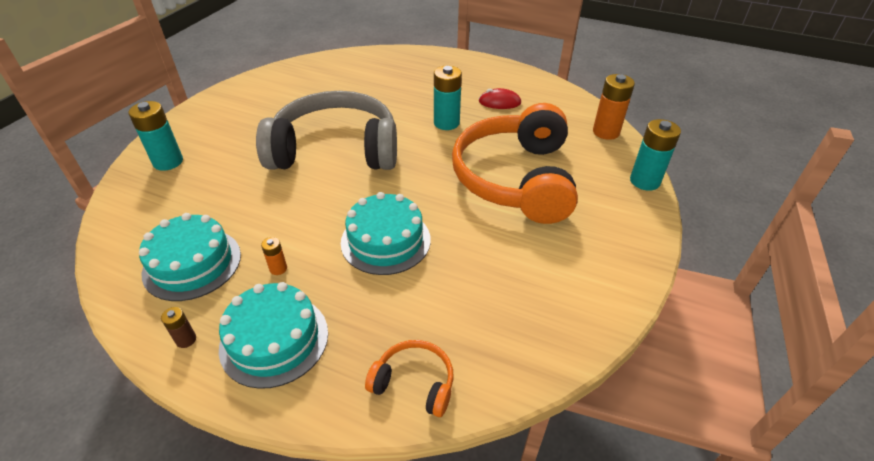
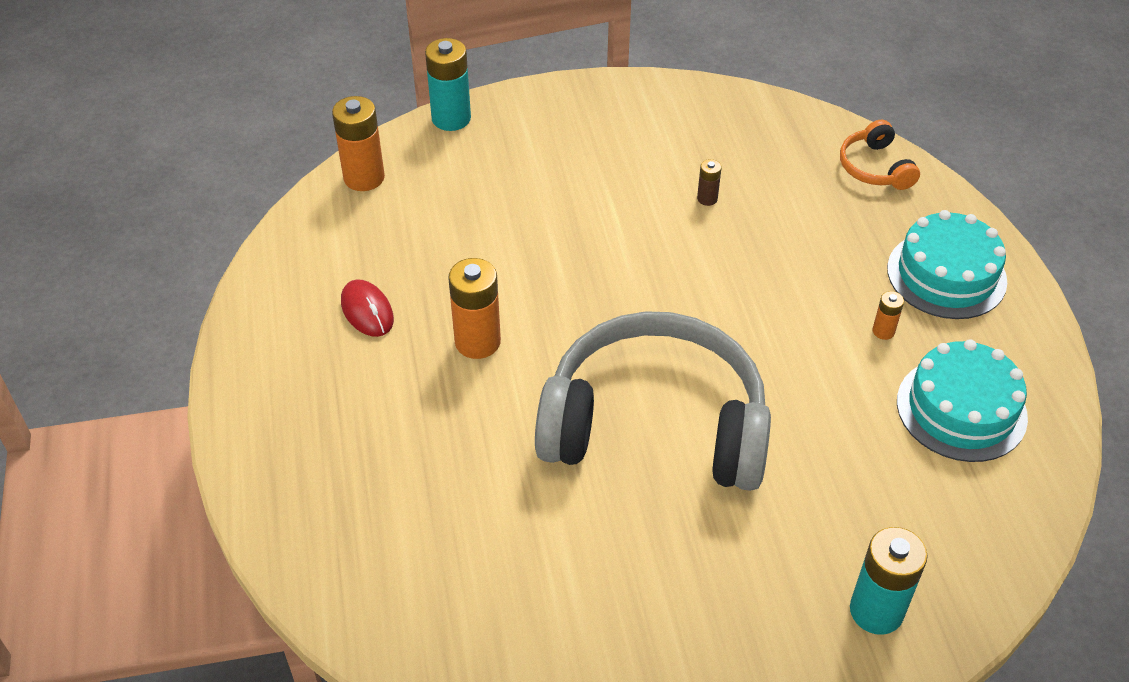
camera: 125 degrees left, 5 degrees up
(186, 340) = (1020, 335): brown battery -> brown battery (707, 198)
(335, 150) = (655, 425): grey headphones -> grey headphones turned 135 degrees clockwise
(385, 240) = (756, 272): turquoise cake -> none
(446, 123) = (477, 342): turquoise battery -> orange battery
(516, 178) = (544, 218): orange headphones -> none

